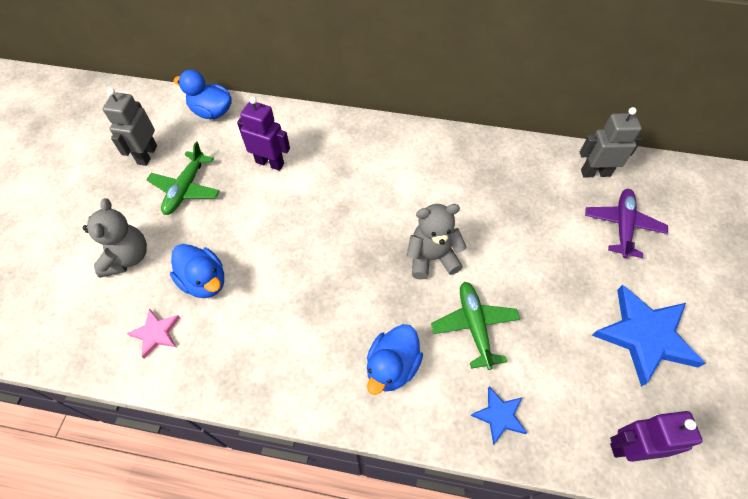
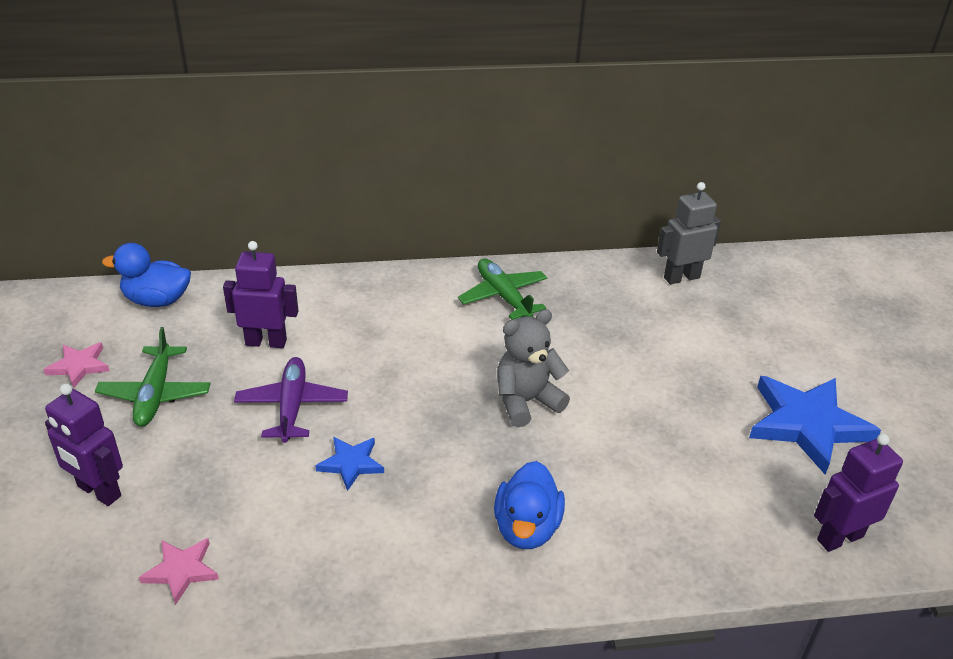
camera: 20 degrees left, 20 degrees down
(127, 257) = (99, 491): grey teddy bear -> purple robot
(147, 155) = (79, 366): grey robot -> pink star
(204, 281) = (228, 494): blue duck -> none
(474, 326) = (609, 460): green plane -> green plane (503, 296)
(499, 415) = (680, 545): blue star -> blue star (351, 463)
(622, 226) = (734, 323): purple plane -> purple plane (292, 406)

